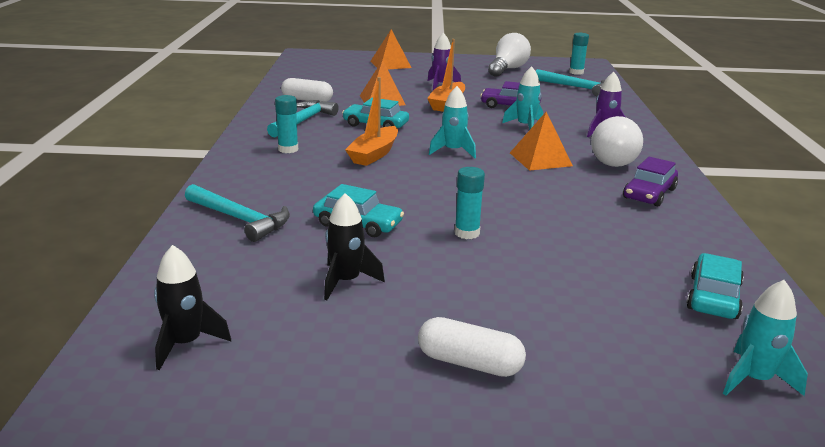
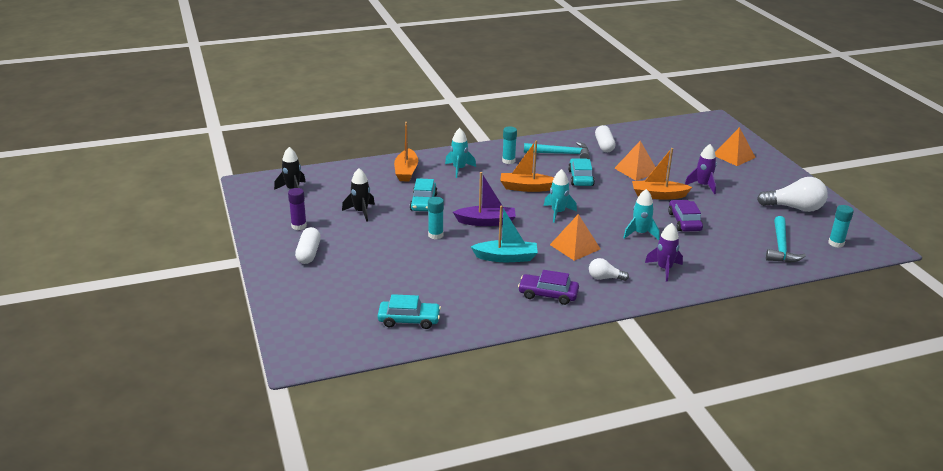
camera: 70 degrees right, 5 degrees up
(239, 219) = (406, 171): turquoise hammer -> orange boat
(352, 359) = (299, 226): none -> purple glue stick
(449, 193) = (486, 222): none -> purple boat
(552, 199) = (506, 257): none -> turquoise boat
(616, 160) = (605, 278): white light bulb -> white light bulb, size x0.55
(754, 379) = (330, 331): turquoise rocket -> turquoise rocket (459, 169)

